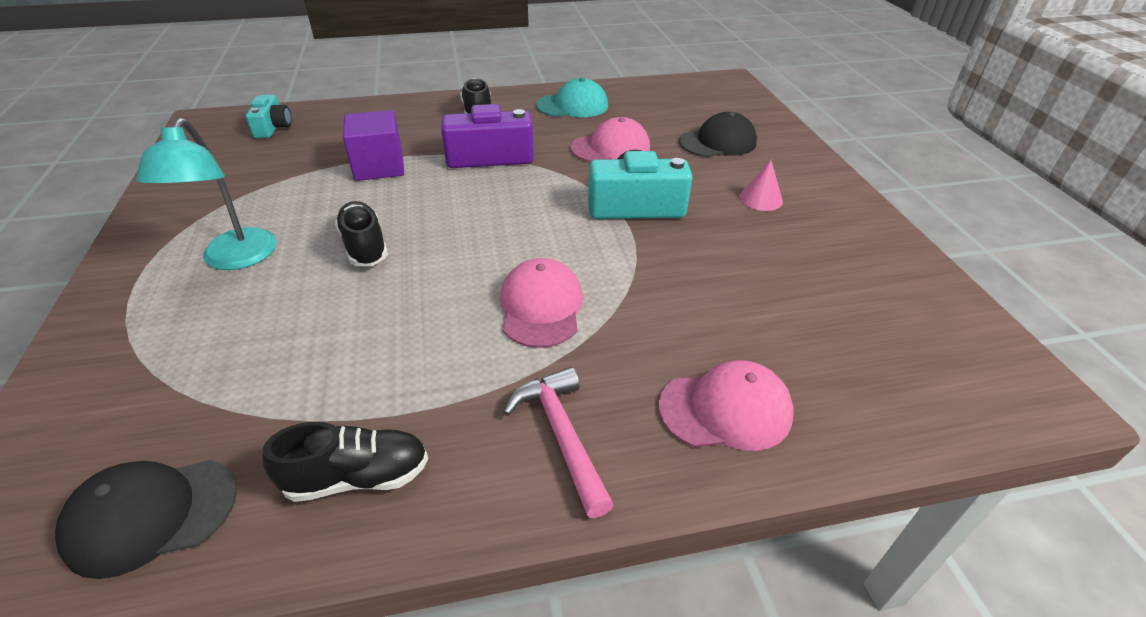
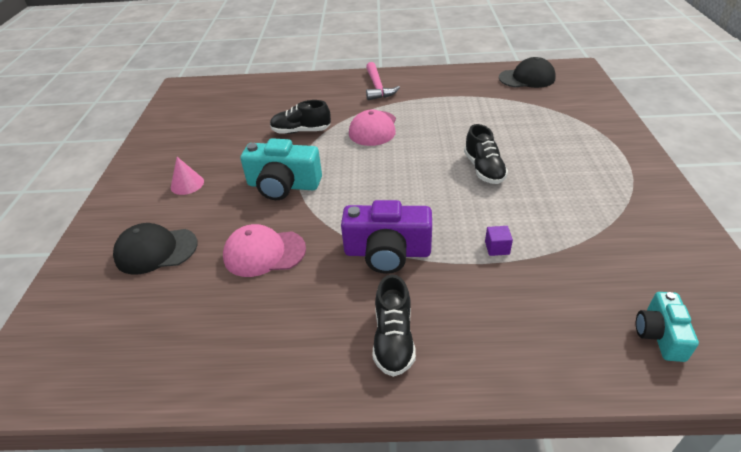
camera: 165 degrees left, 0 degrees up
(235, 259) = (570, 167): turquoise lamp -> none
(357, 477) = (456, 82): black shoe -> black shoe (301, 131)
(379, 167) = (497, 248): purple cube -> purple cube, size x0.44
(573, 105) = (265, 341): turquoise cap -> none
(725, 410) = (309, 90): pink cap -> none

